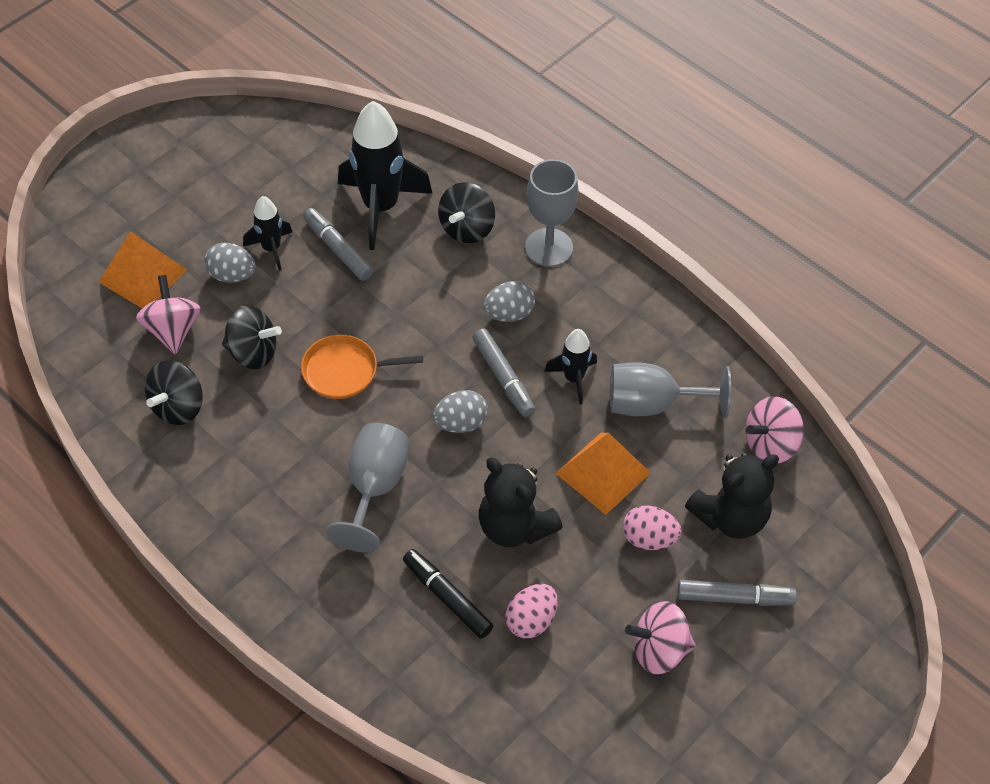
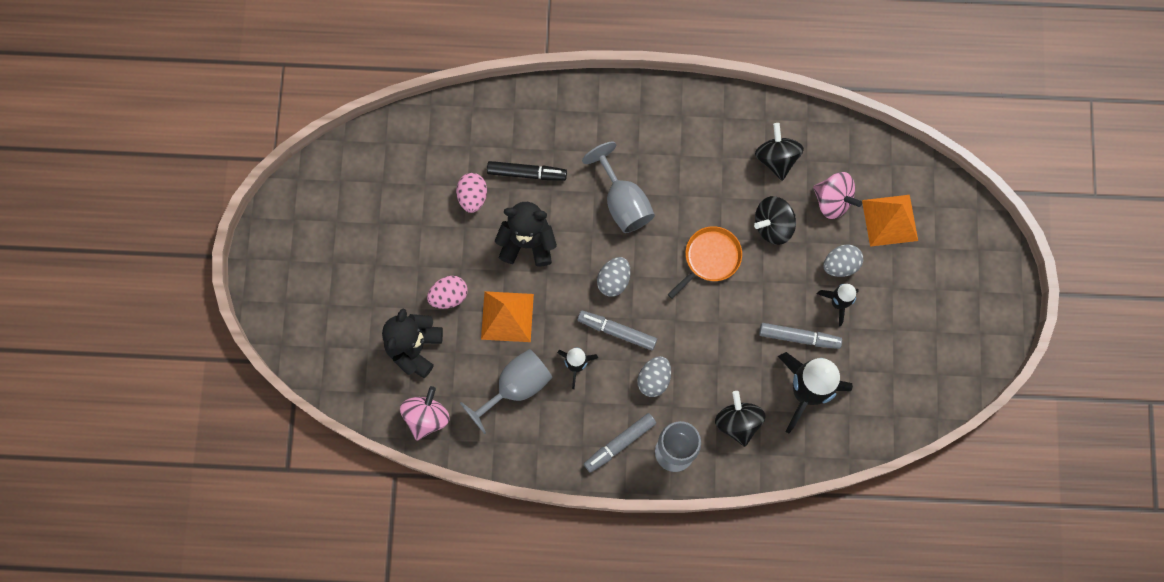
camera: 140 degrees right, 20 degrees up
(659, 650) = (393, 235): pink spinning top -> none
(734, 597) = (375, 299): grey marker -> grey marker (619, 443)

